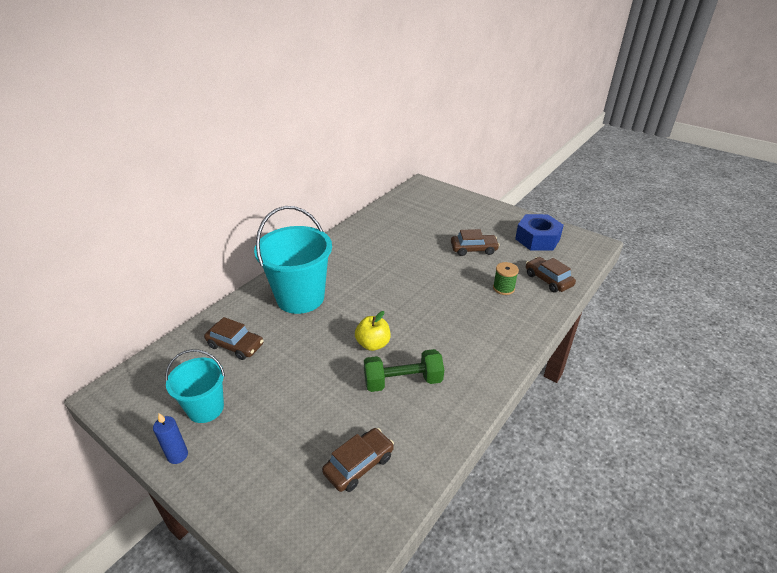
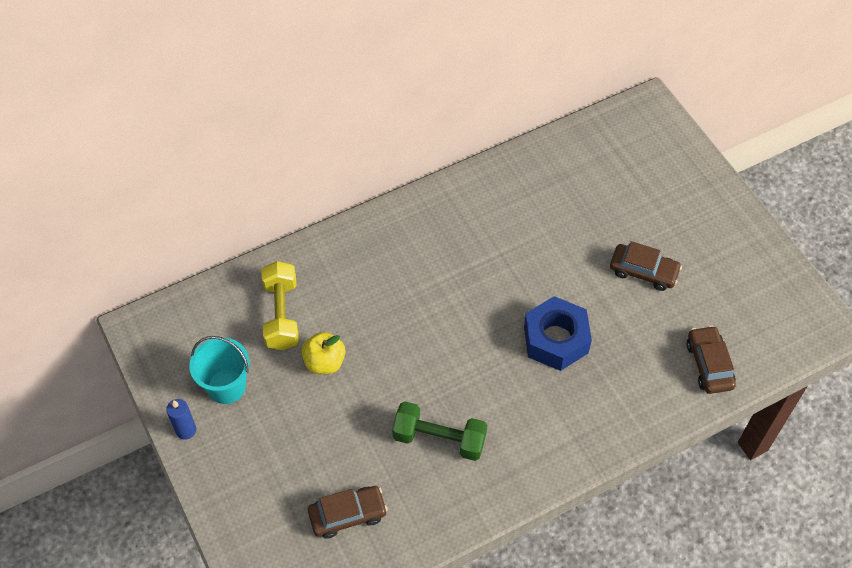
camera: 25 degrees right, 20 degrees up
(235, 345) = (281, 314): brown car -> yellow dumbbell
(300, 298) = (379, 270): turquoise bucket -> none
(373, 344) = (432, 375): yellow apple -> yellow apple (324, 362)
(503, 288) = (639, 355): green spool -> none
(537, 239) = (748, 286): blue nut -> blue nut (555, 339)

